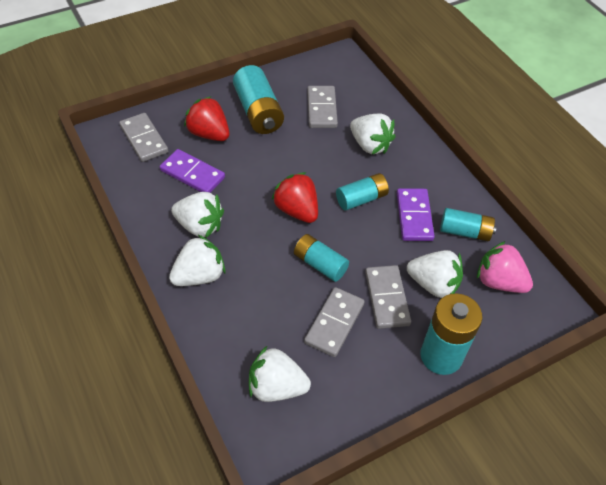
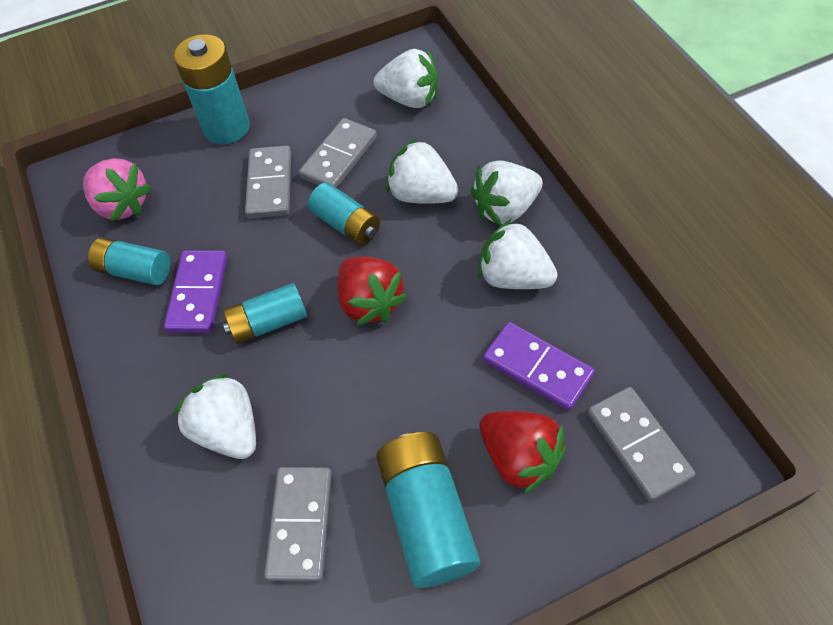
camera: 170 degrees left, 5 degrees up
(433, 284) = (206, 201): white strawberry -> white strawberry (421, 194)

